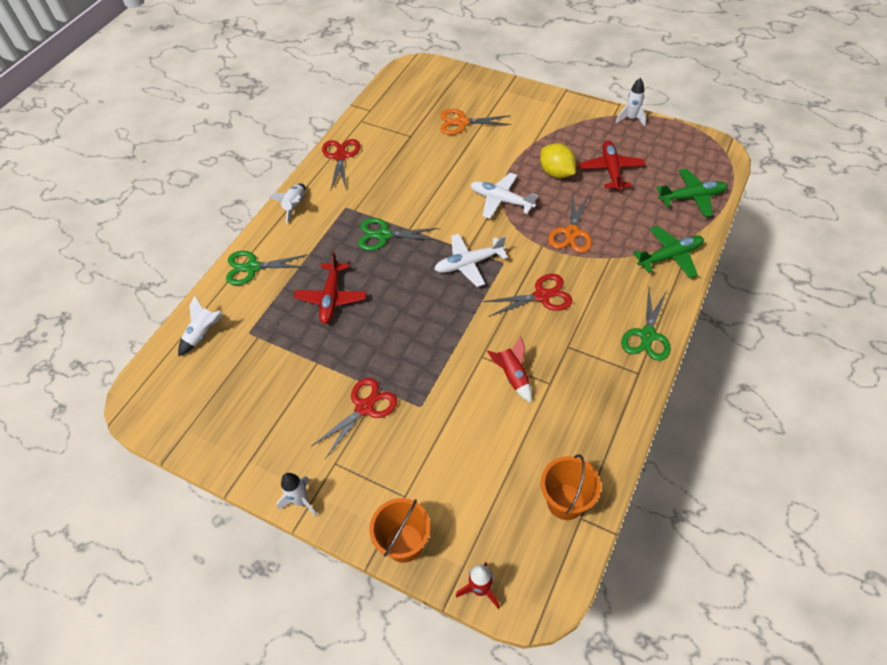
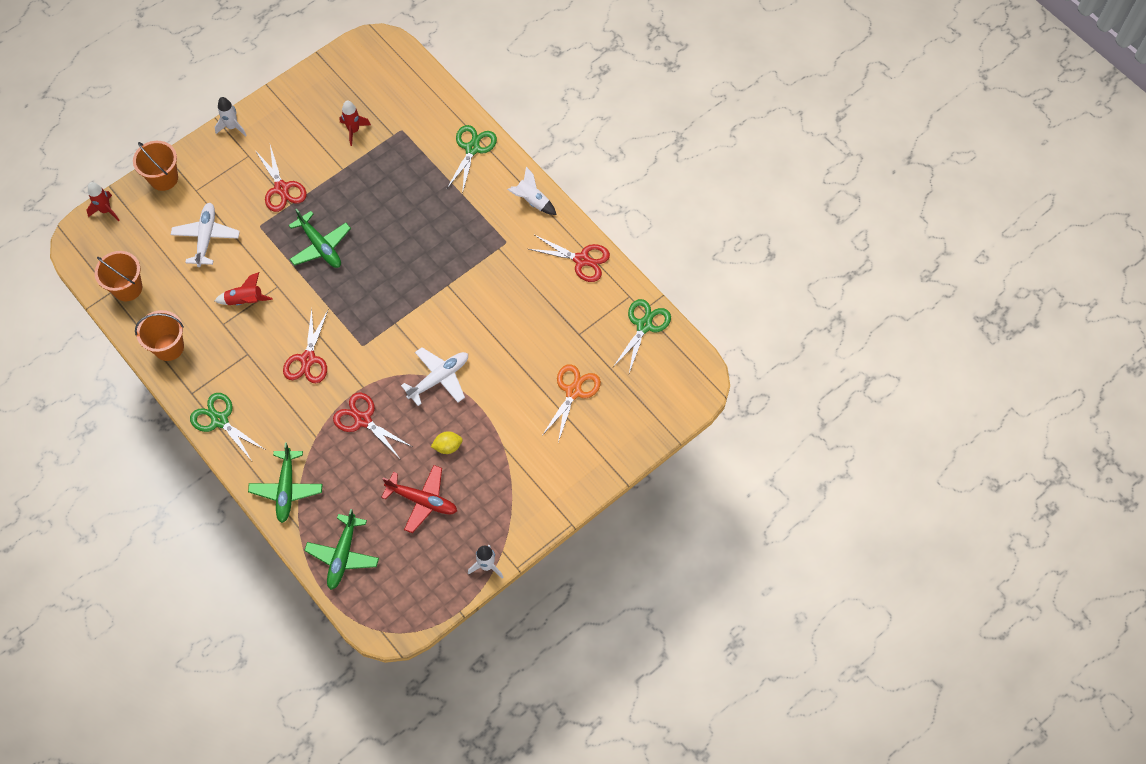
camera: 110 degrees right, 10 degrees up
(203, 334) = (419, 98): white rocket -> none
(264, 374) = (354, 130): none -> red rocket
(331, 298) = (402, 198): red plane -> none
(383, 235) = (452, 261): green scissors -> green scissors (644, 325)
(418, 340) = (320, 246): none -> green plane
(468, 264) = (377, 317): white plane -> white plane (206, 237)
(556, 173) = (447, 446): yellow lemon -> yellow lemon, size x0.62
(571, 233) = (363, 420): orange scissors -> red scissors
(605, 420) = (169, 347): none -> orange bucket

